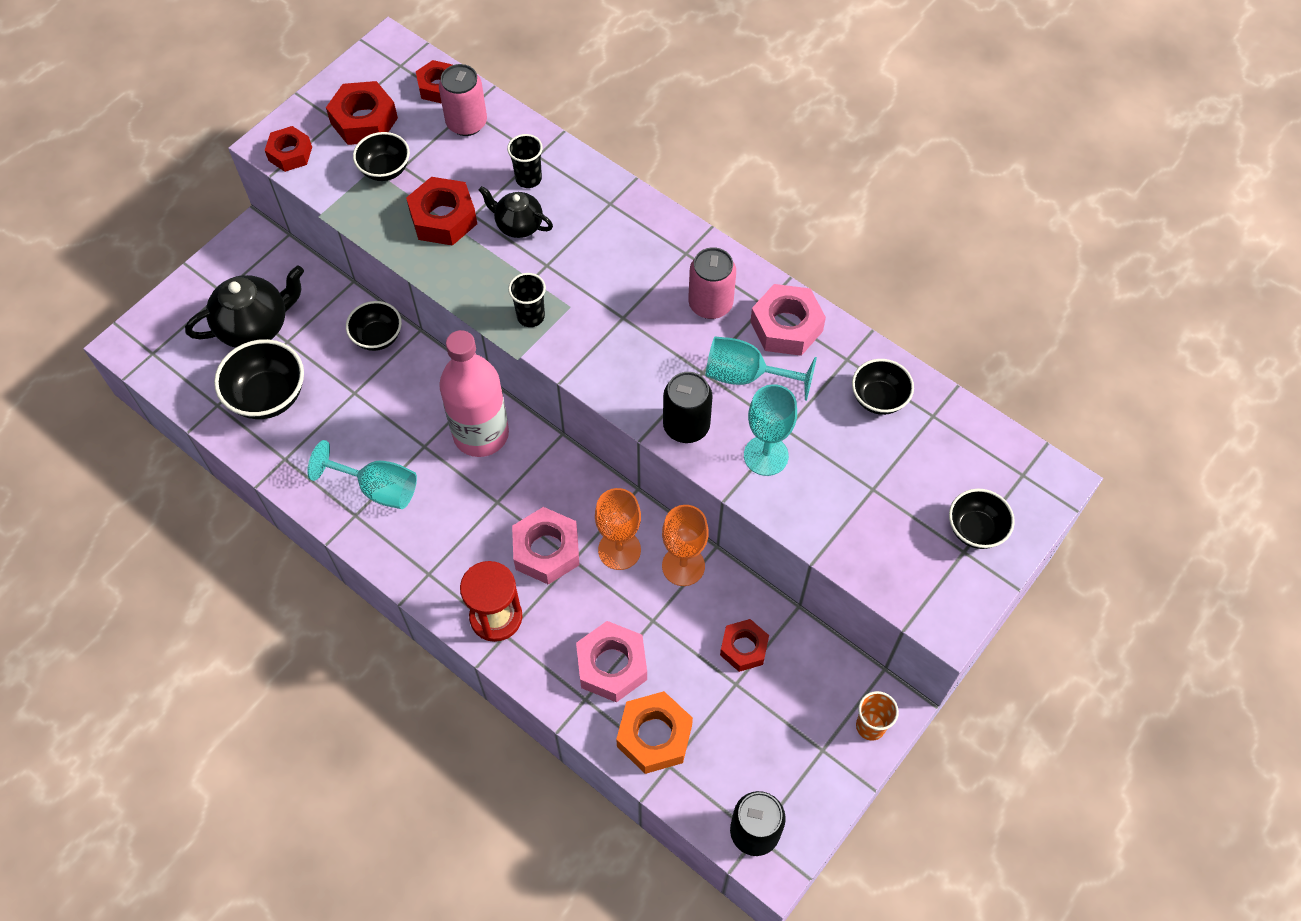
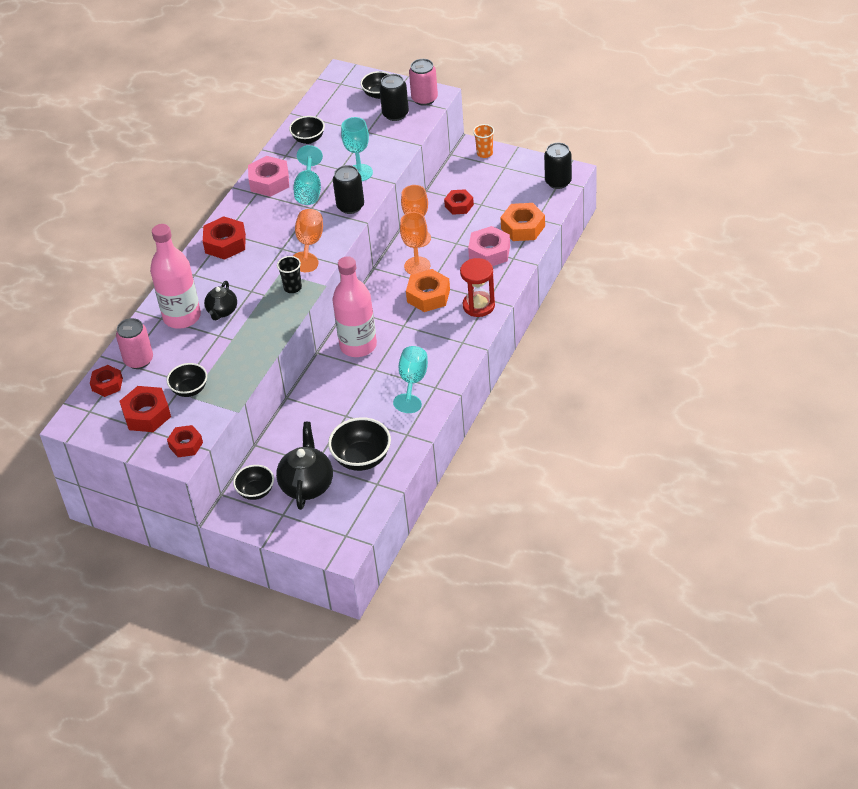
camera: 100 degrees left, 15 degrees down
(255, 326) = (307, 485): black teapot -> black teapot turned 45 degrees clockwise
(377, 337) = (298, 417): black bowl -> black bowl (256, 491)
(443, 218) = (225, 348): red nut -> red nut (225, 243)
(528, 179) = (182, 317): black cup -> pink bottle
(546, 550) = (428, 296): pink nut -> orange nut
(618, 354) = (309, 244): none -> orange goblet
(710, 304) = (262, 215): pink can -> pink can (424, 99)
(909, 543) = (395, 114): none -> black can

